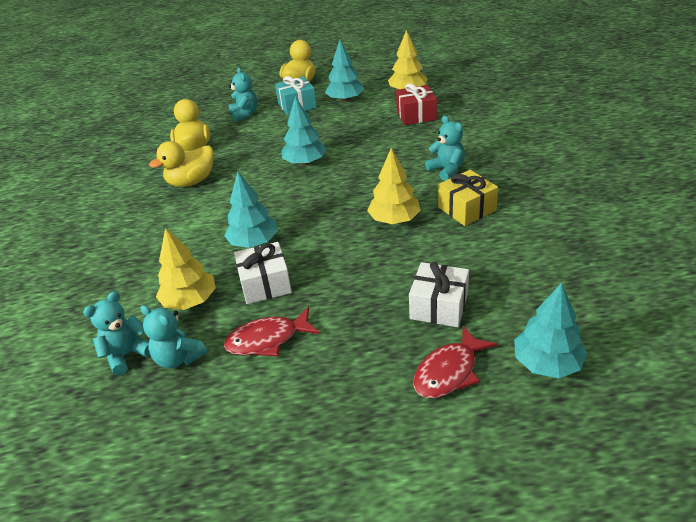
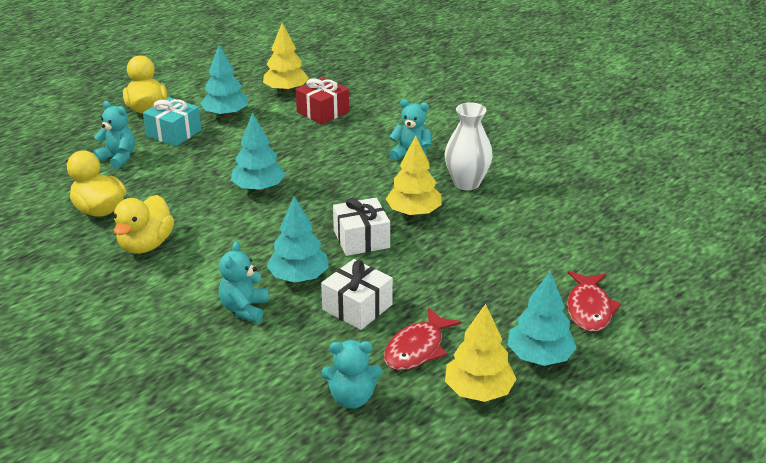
camera: 40 degrees left, 5 degrees down
(127, 354) = (294, 418): turquoise teddy bear -> turquoise teddy bear (245, 309)
(190, 301) = (299, 350): yellow tree -> yellow tree (478, 390)
(439, 306) = (530, 266): white gift -> white gift (361, 239)
(466, 209) = (466, 183): yellow gift -> white vase
(547, 363) = (648, 275): turquoise tree -> turquoise tree (539, 356)

